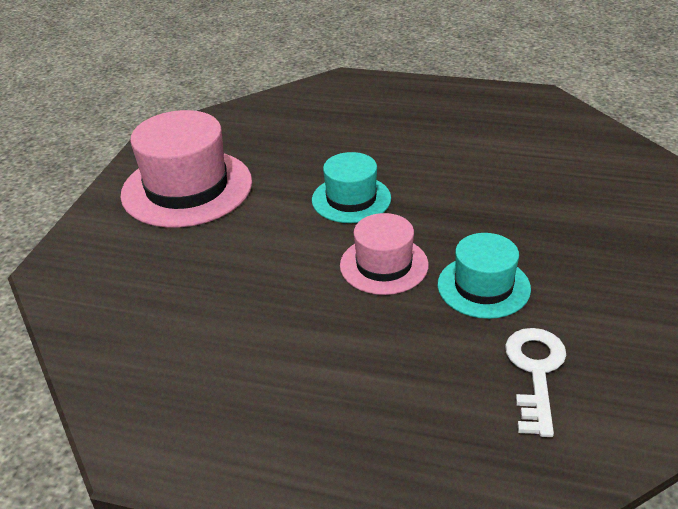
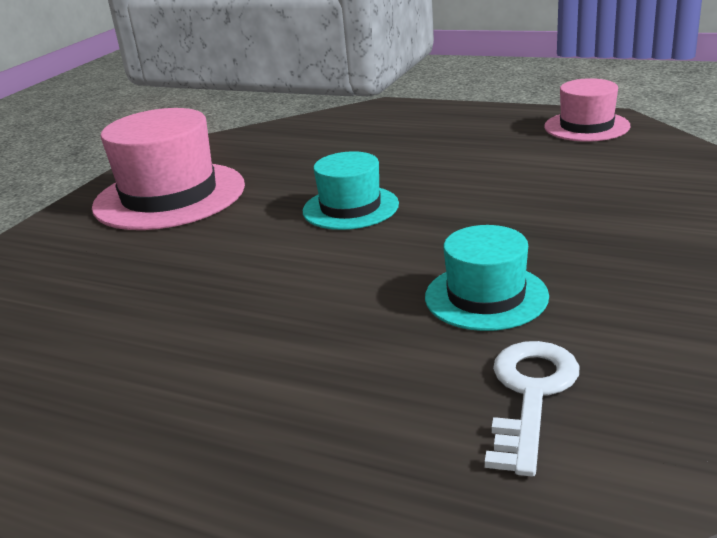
camera: 10 degrees right, 10 degrees down
(384, 265) = (365, 271): pink hat -> pink hat (586, 126)

